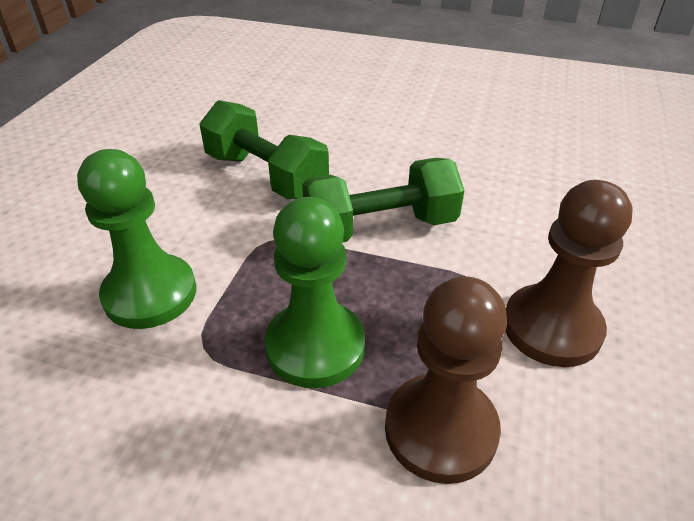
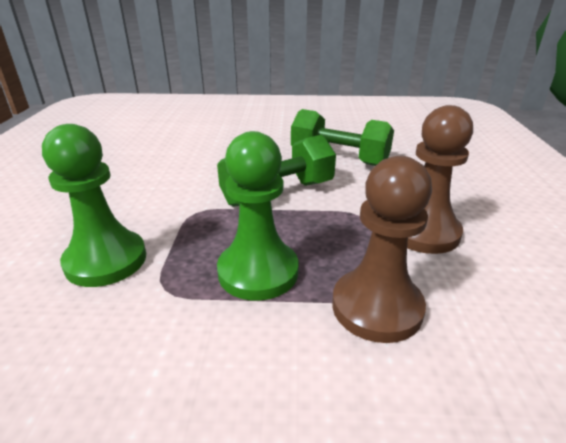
camera: 15 degrees left, 10 degrees down
(266, 175) = (179, 175): green dumbbell -> green dumbbell (339, 158)

